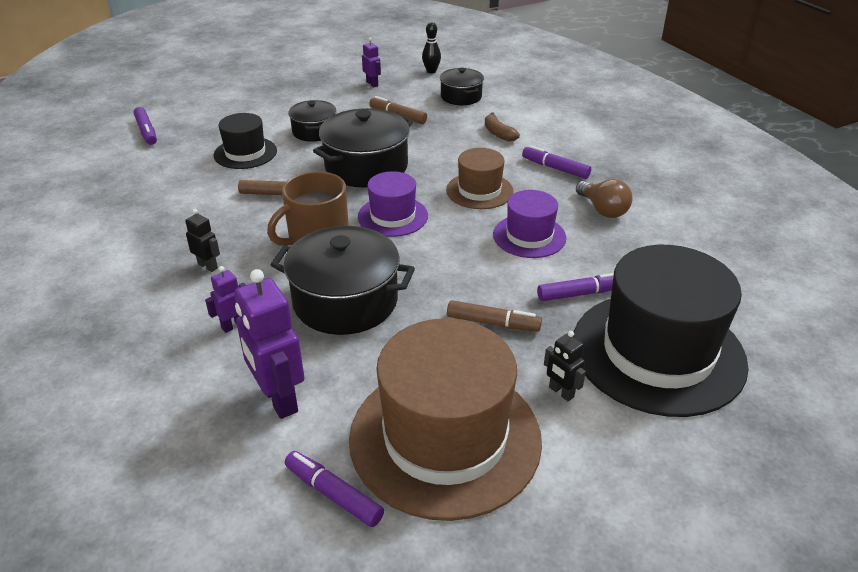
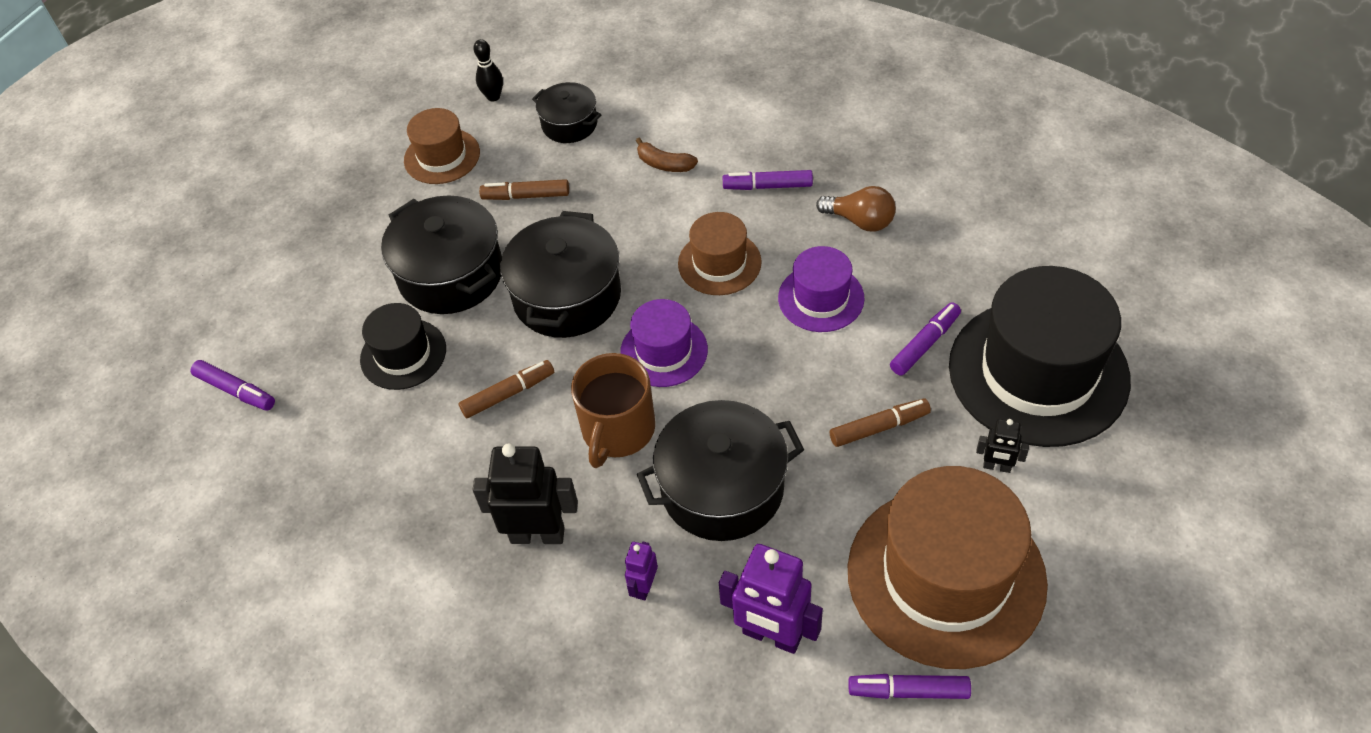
camera: 30 degrees left, 15 degrees up
(208, 266) = (537, 534): black robot -> black robot, size x1.96
(314, 131) = (451, 274): black pot -> black pot, size x1.73
(372, 84) = (442, 156): purple robot -> brown hat

